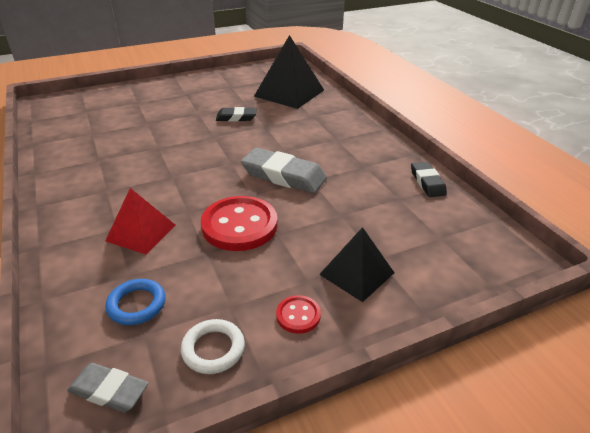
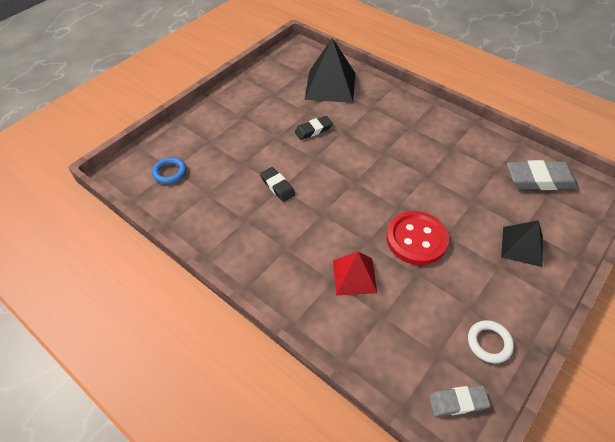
camera: 25 degrees left, 15 degrees up
(137, 305) = (412, 335): blue ring -> blue ring (170, 172)
(283, 176) = (405, 179): grey eraser -> grey eraser (540, 179)
(298, 315) = (515, 294): red button -> none
(427, 182) = (504, 147): black eraser -> black eraser (277, 186)

